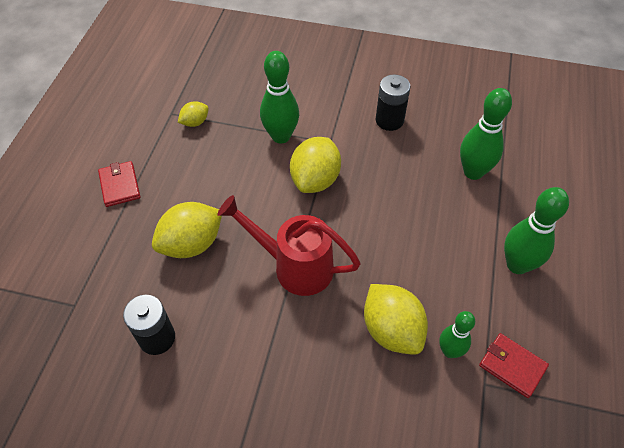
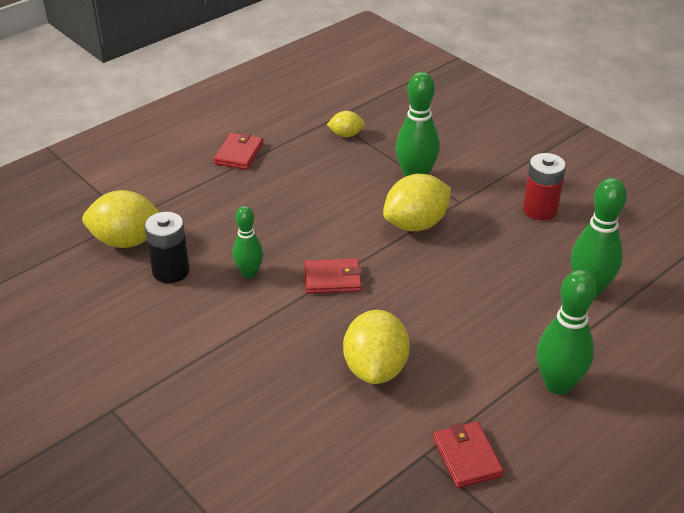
camera: 35 degrees right, 15 degrees down
(192, 244) = (259, 221): yellow lemon -> yellow lemon (127, 241)
(295, 266) = (332, 279): red watering can -> red wallet
(389, 120) = (540, 210): black battery -> red battery
(450, 351) = (415, 412): green bowling pin -> green bowling pin (249, 273)

